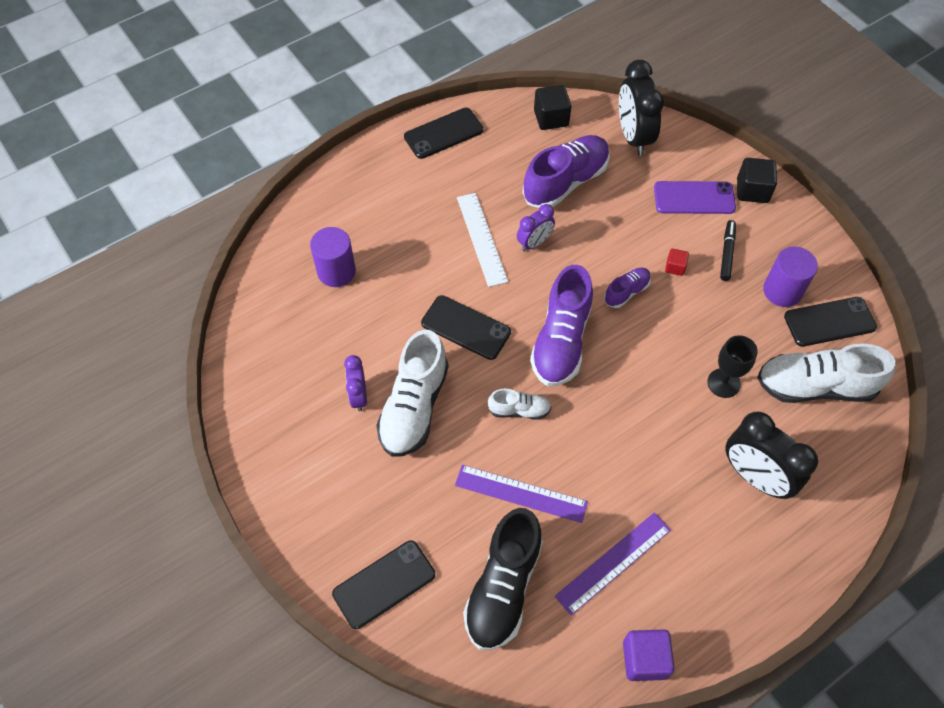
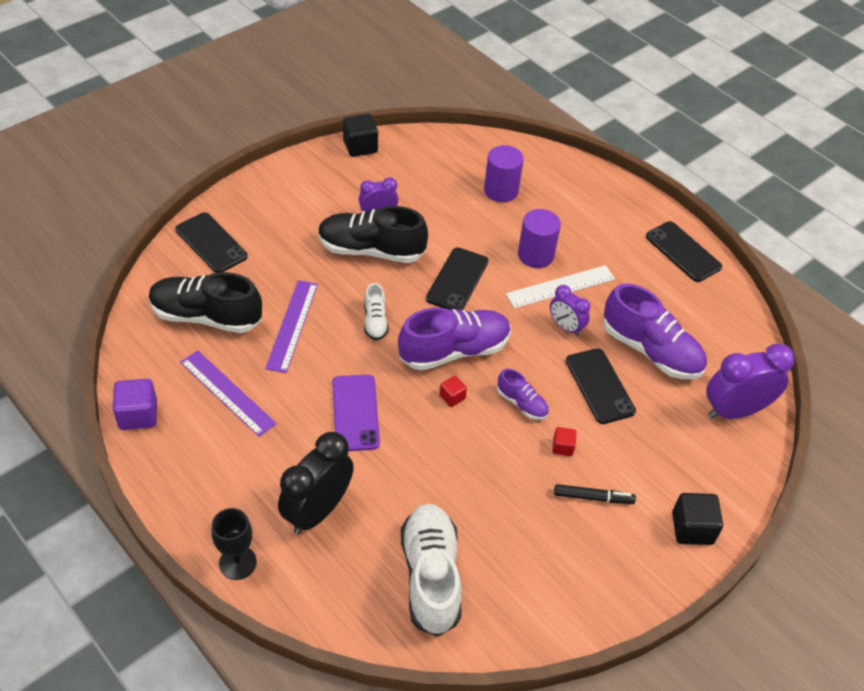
camera: 80 degrees right, 10 degrees down
(414, 407) = (371, 250): white shoe -> black shoe
(551, 118) = (735, 336): black cube -> black cube (360, 146)
(561, 341) = (454, 351): purple shoe -> purple shoe turned 150 degrees clockwise
(619, 349) = (452, 397): none -> red cube
(633, 137) = (734, 411): black clock -> purple clock
(694, 198) = (663, 468): purple phone -> purple phone (355, 413)
(723, 383) = (424, 487): black goblet -> black goblet (237, 562)
(782, 291) = (553, 551): purple cylinder -> purple cylinder (535, 255)
(829, 322) = (519, 599): black phone -> black phone (599, 386)

